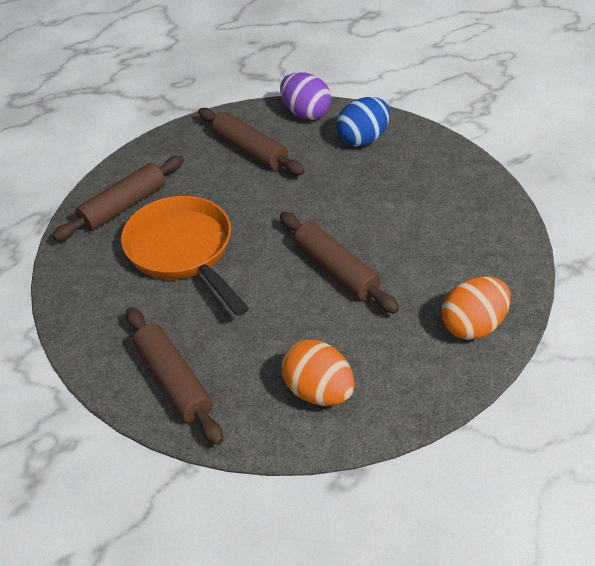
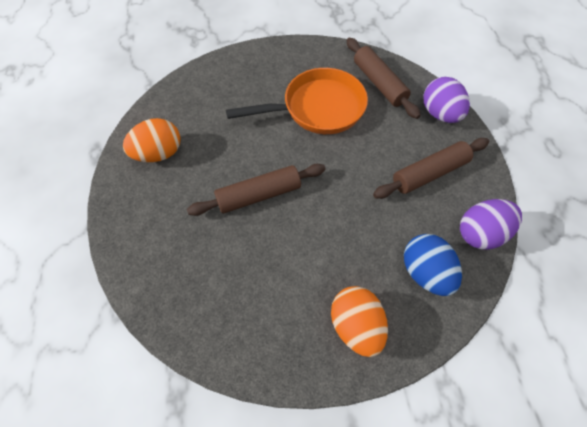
camera: 105 degrees right, 15 degrees up
(162, 153) = (439, 114): none -> purple egg
(174, 381) = (208, 87): brown rolling pin -> none
(472, 325) = (157, 270): orange egg -> orange egg (355, 325)

